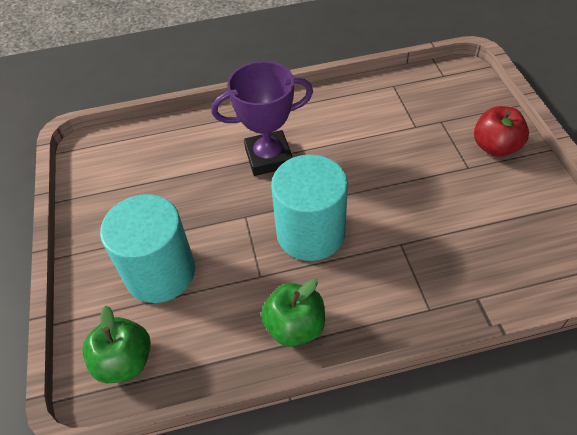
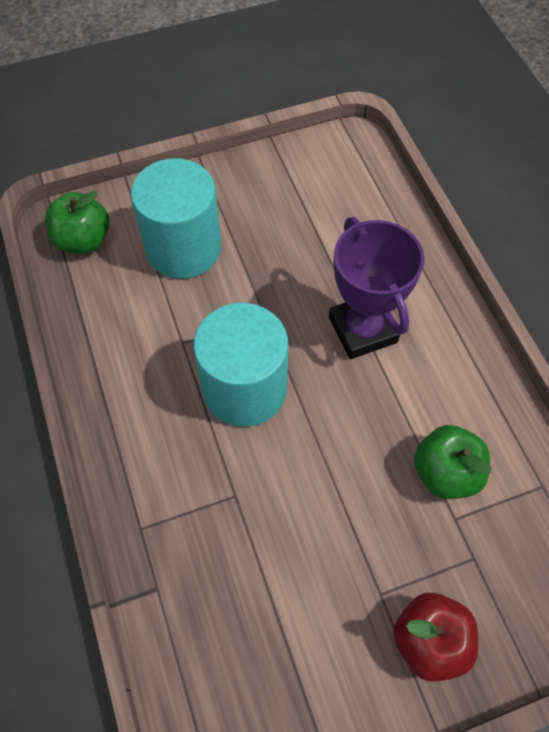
camera: 80 degrees right, 10 degrees up
(295, 326) = (118, 383): green apple -> green apple (445, 473)

